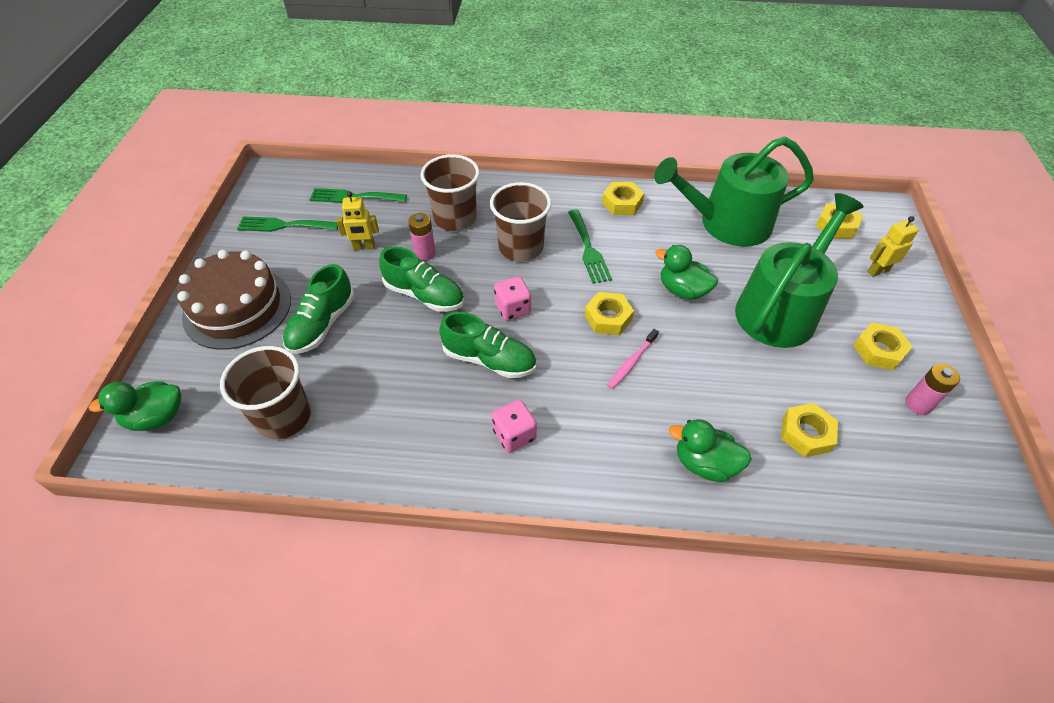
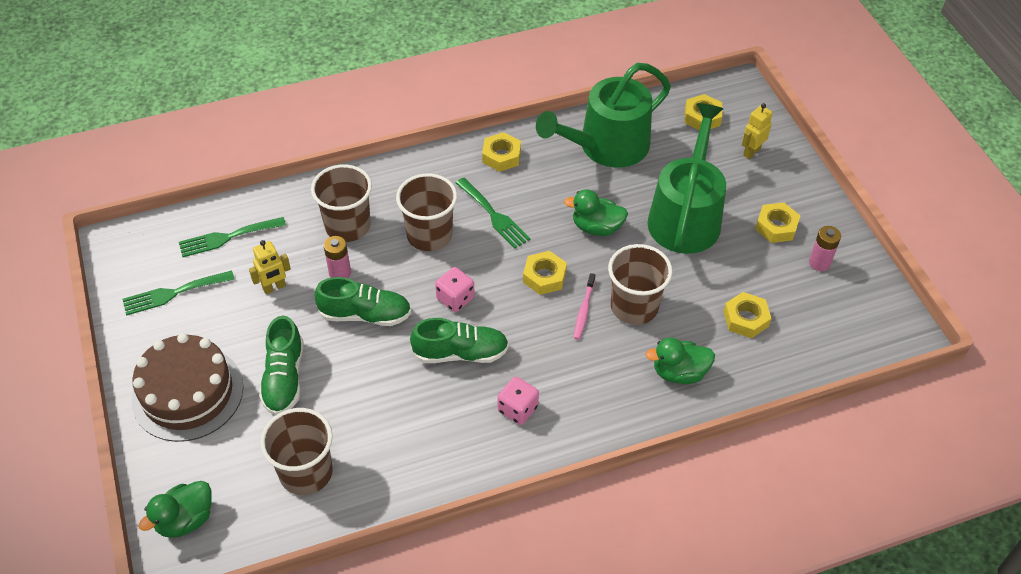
camera: 25 degrees left, 0 degrees up
(686, 377) = (634, 307): none -> brown cup

